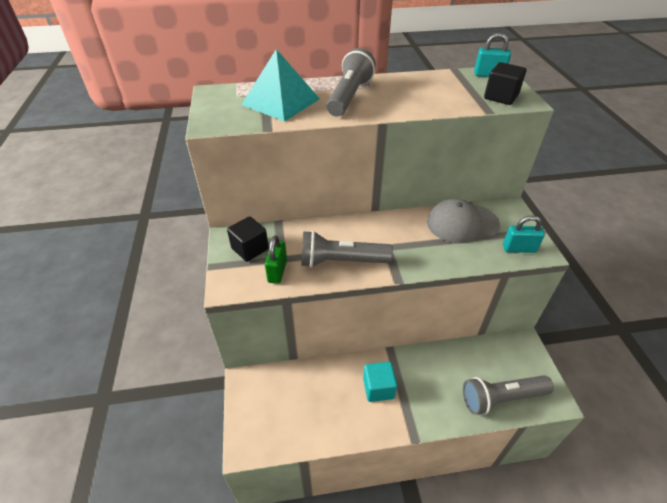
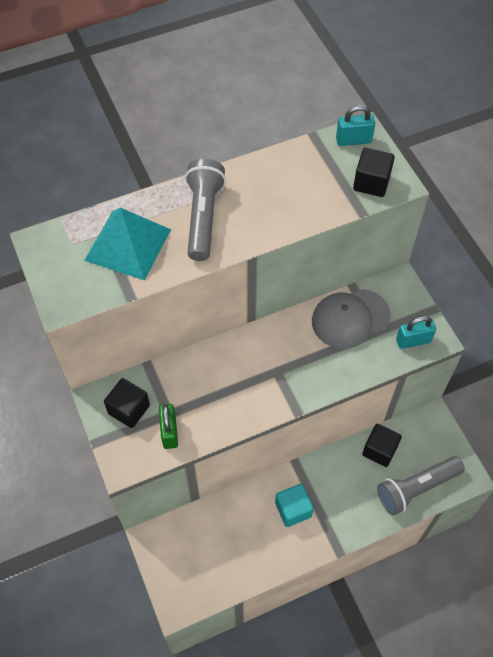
camera: 15 degrees left, 15 degrees up
(341, 261) = (233, 402): grey flashlight -> none
(470, 357) = (379, 450): none -> black cube

